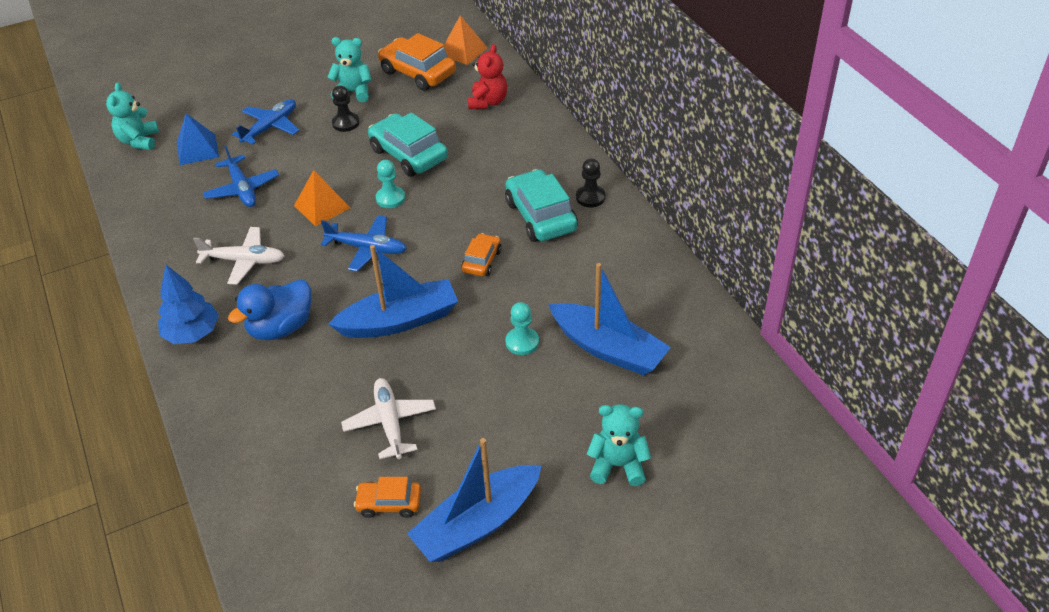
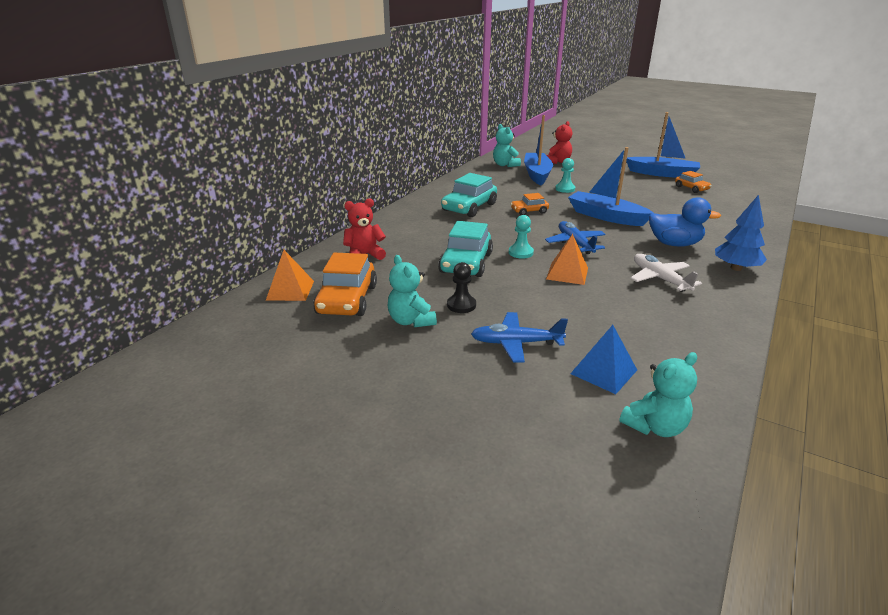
camera: 125 degrees left, 15 degrees down
(242, 189) = (606, 316): blue plane -> none
(390, 422) = (661, 199): white plane -> none
(590, 197) = (434, 200): black pawn -> none
(618, 465) = (590, 162): turquoise teddy bear -> turquoise teddy bear (505, 165)
(652, 416) = (557, 162): none -> red teddy bear

